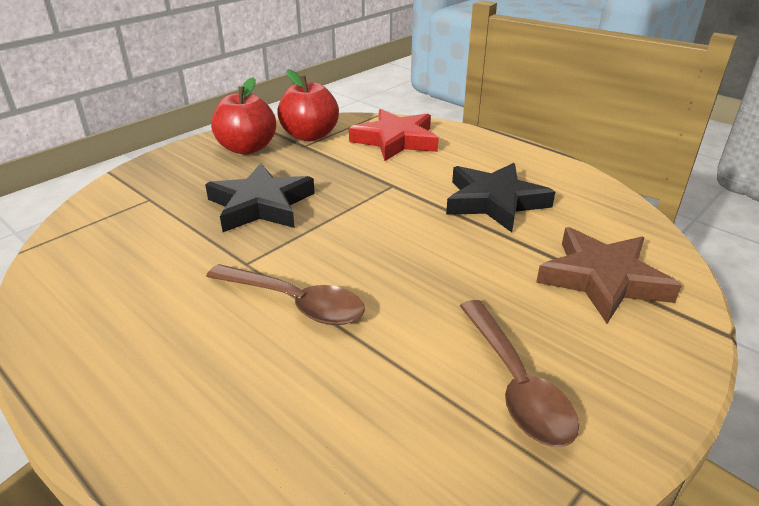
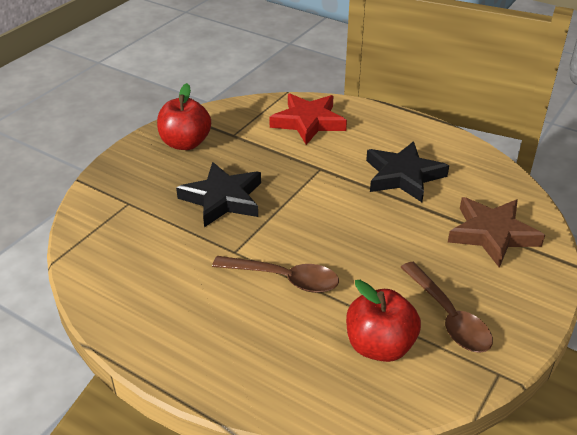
camera: 10 degrees left, 5 degrees up
(310, 136) = (233, 124): red apple -> red apple (379, 346)

